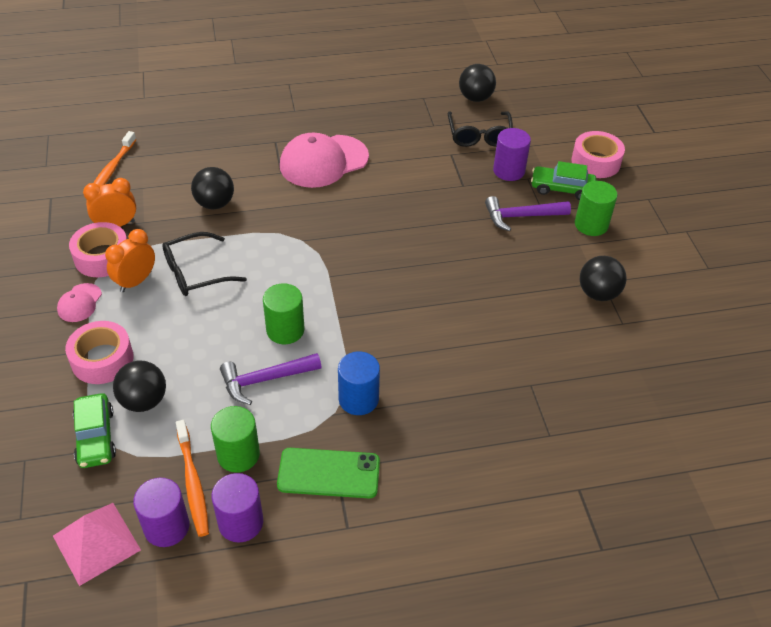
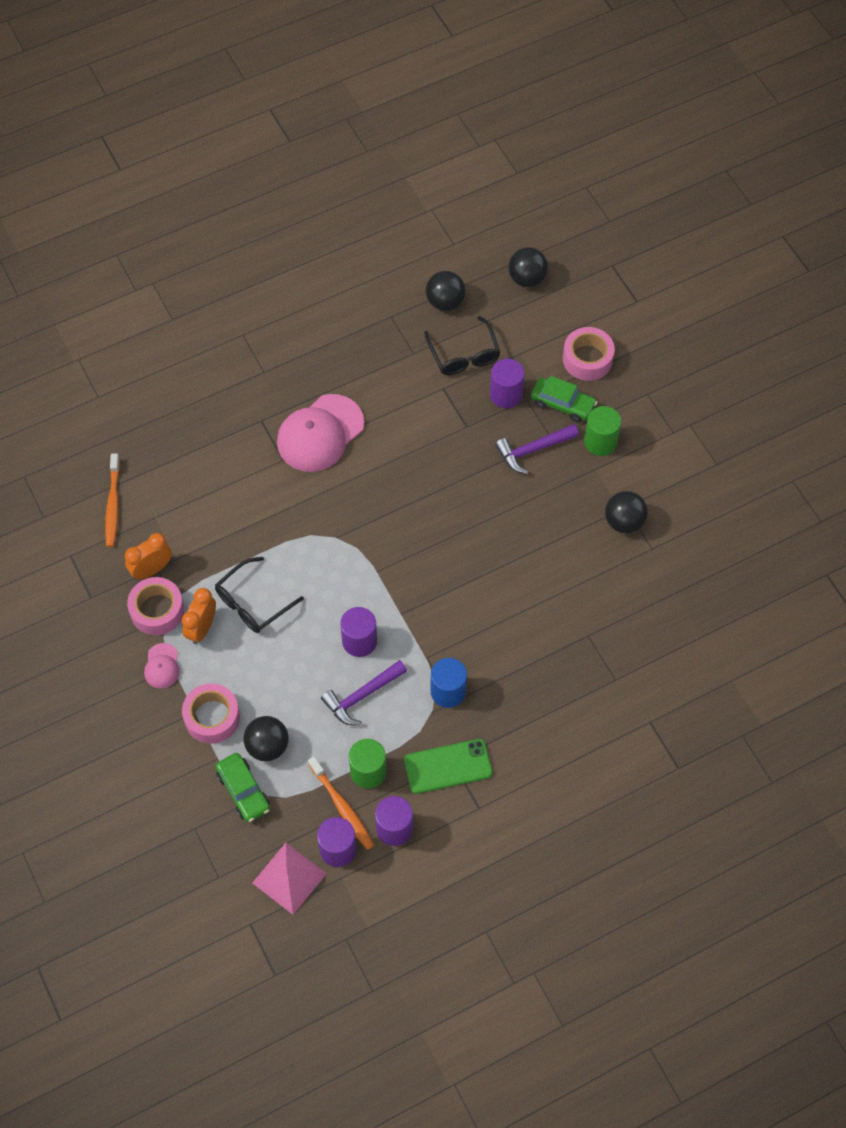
camera: 15 degrees left, 15 degrees up
(215, 204) = (235, 517): black ball -> black ball (527, 278)
(285, 330) = (359, 641): green cylinder -> purple cylinder
(562, 189) = (562, 404): green car -> green car turned 150 degrees counterclockwise

